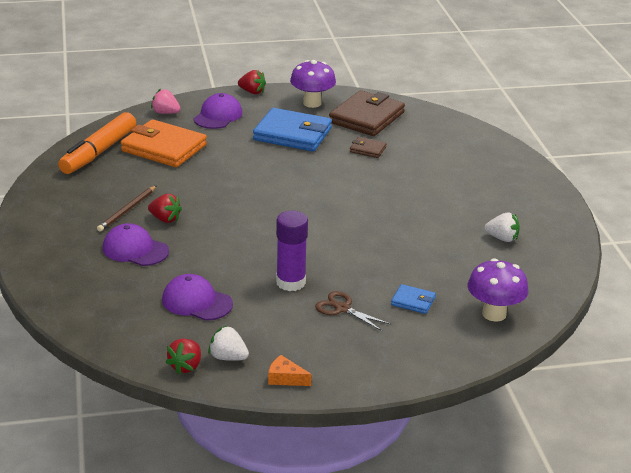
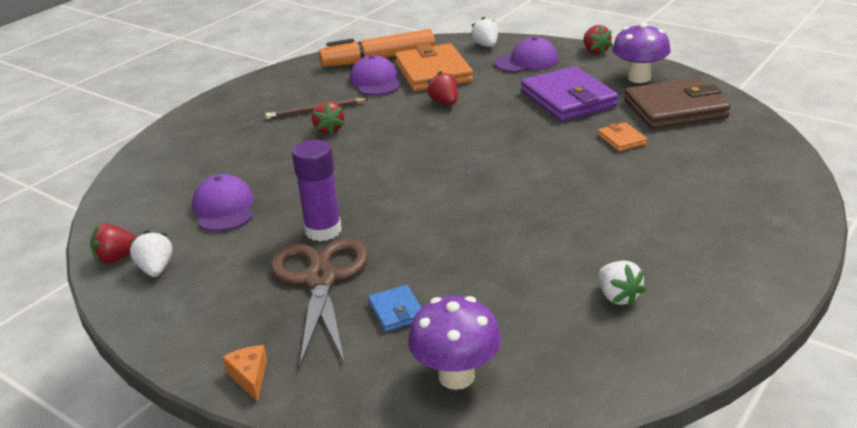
camera: 50 degrees right, 0 degrees up
(135, 250) = (263, 144): purple cap -> purple cap (375, 81)
(165, 113) = (486, 45): pink strawberry -> white strawberry
(214, 167) = (444, 103): none -> red strawberry
(285, 378) = (157, 316): orange cheese -> orange cheese (249, 376)
(292, 134) = (568, 99): blue wallet -> purple wallet
(342, 308) = (320, 280): brown scissors -> brown scissors, size x1.90
(367, 149) = (621, 139): brown wallet -> orange wallet

